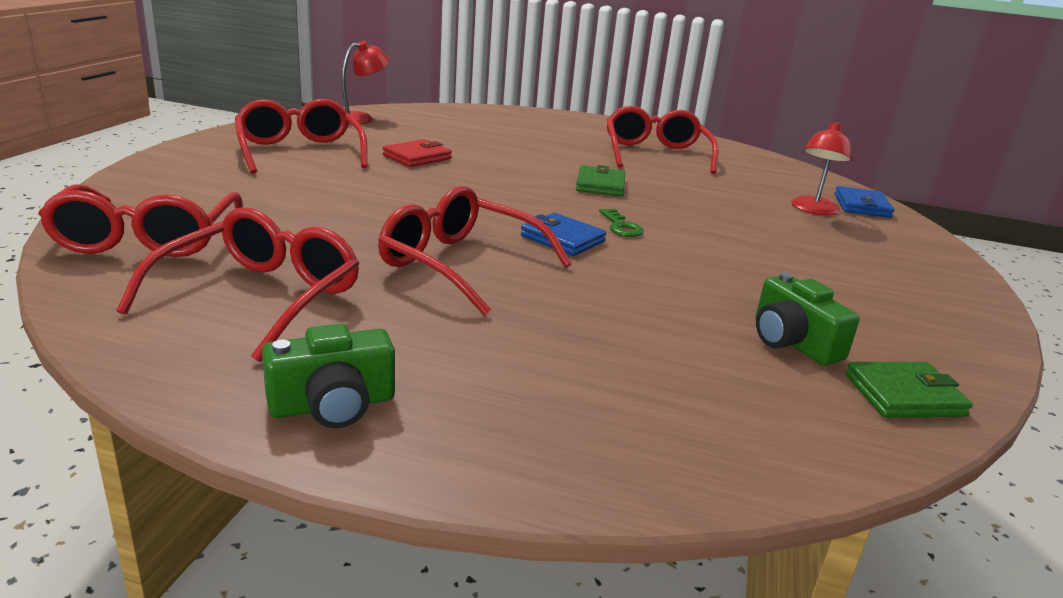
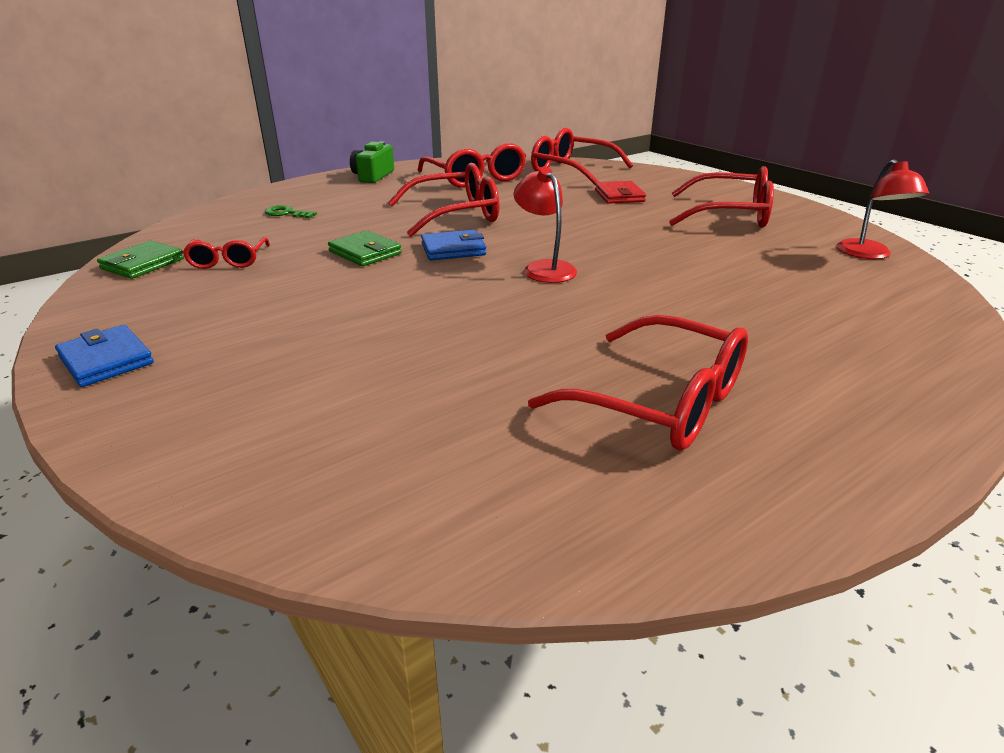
camera: 130 degrees right, 5 degrees up
(417, 157) = (699, 249): red wallet -> red wallet (619, 196)
(600, 185) = (556, 306): green wallet -> green wallet (365, 252)
(621, 226) = (446, 277): green key -> green key (286, 213)
(792, 342) = (228, 261): green camera -> red glasses
(813, 210) = (334, 417): red lamp -> red lamp (544, 268)
(862, 206) = (278, 485): blue wallet -> blue wallet (106, 360)

